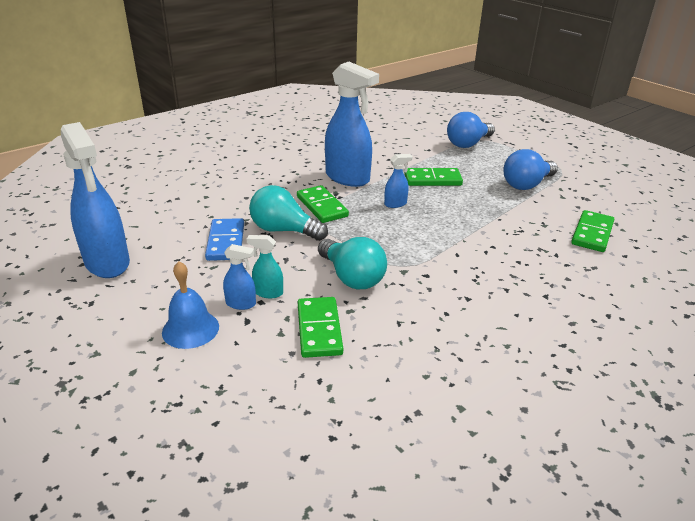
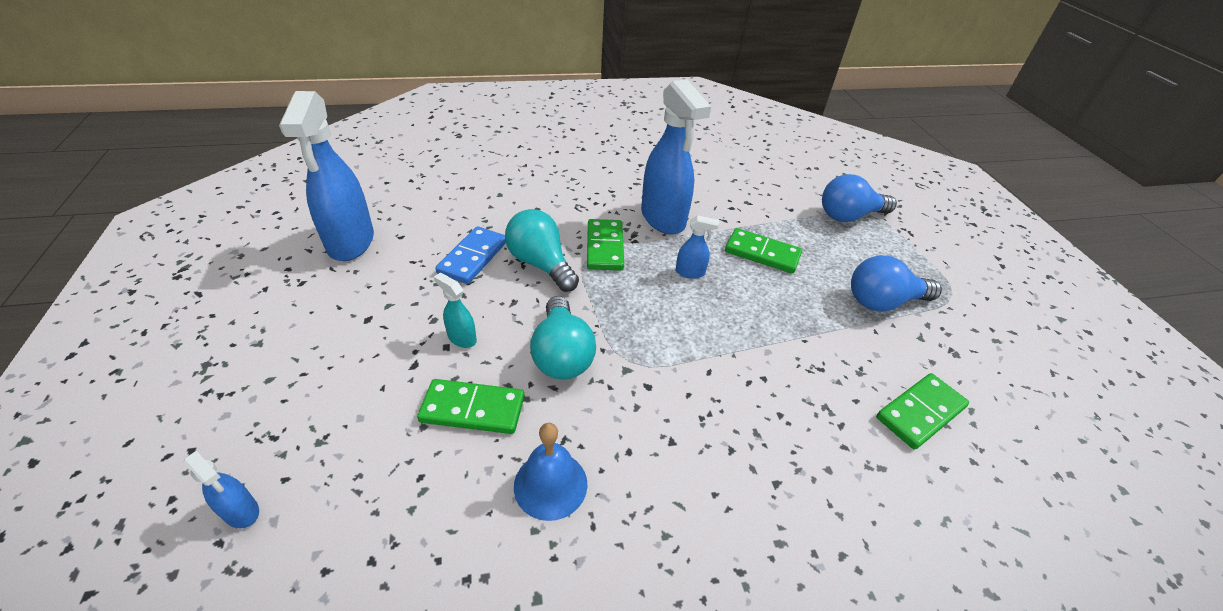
camera: 25 degrees right, 10 degrees up
(190, 329) = (356, 352): blue bell -> blue bell (550, 484)
(241, 304) = (425, 341): blue spray bottle -> blue spray bottle (241, 511)
(319, 329) = (473, 409): green domino -> green domino turned 75 degrees clockwise

